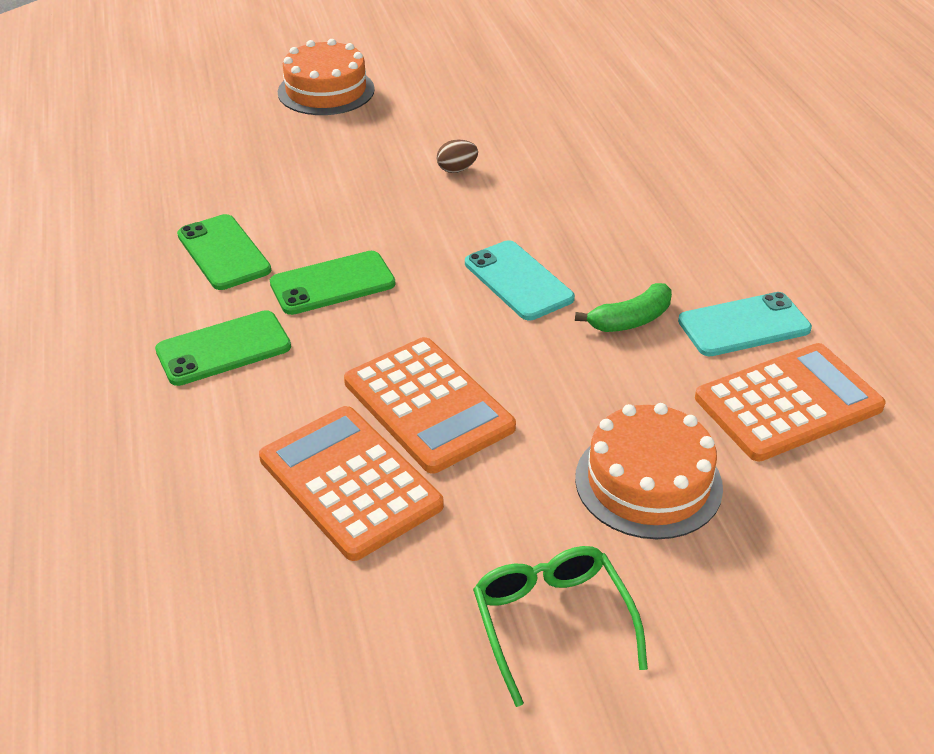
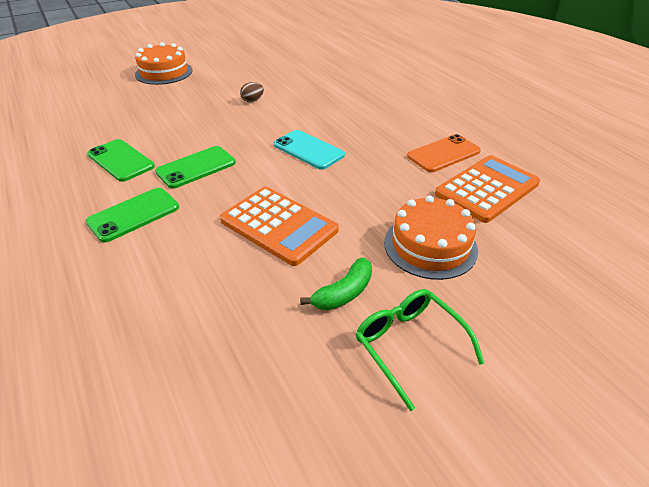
camera: 15 degrees left, 0 degrees up
(350, 482) = (242, 281): orange calculator -> none
(630, 320) = (381, 160): green banana -> green banana (344, 293)
(744, 325) = (443, 154): turquoise phone -> orange phone

